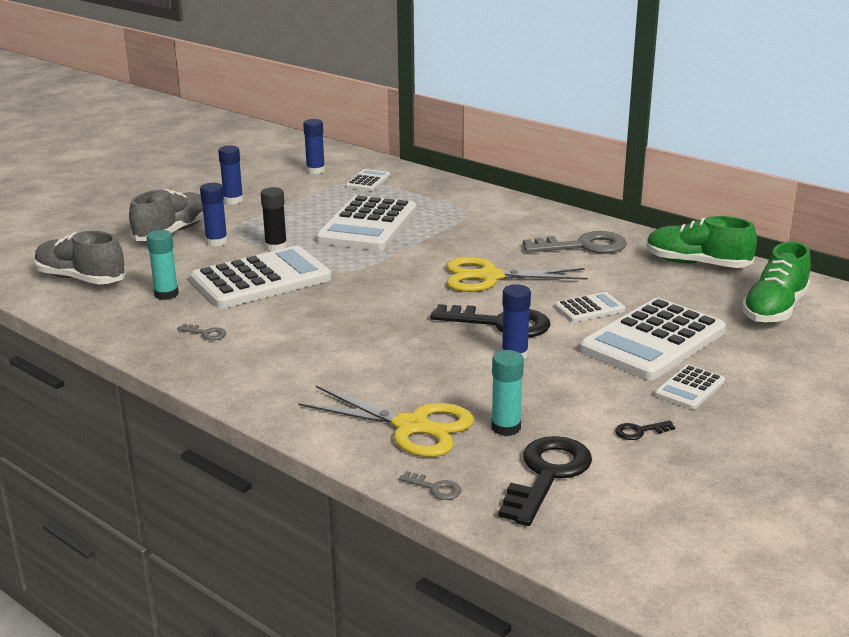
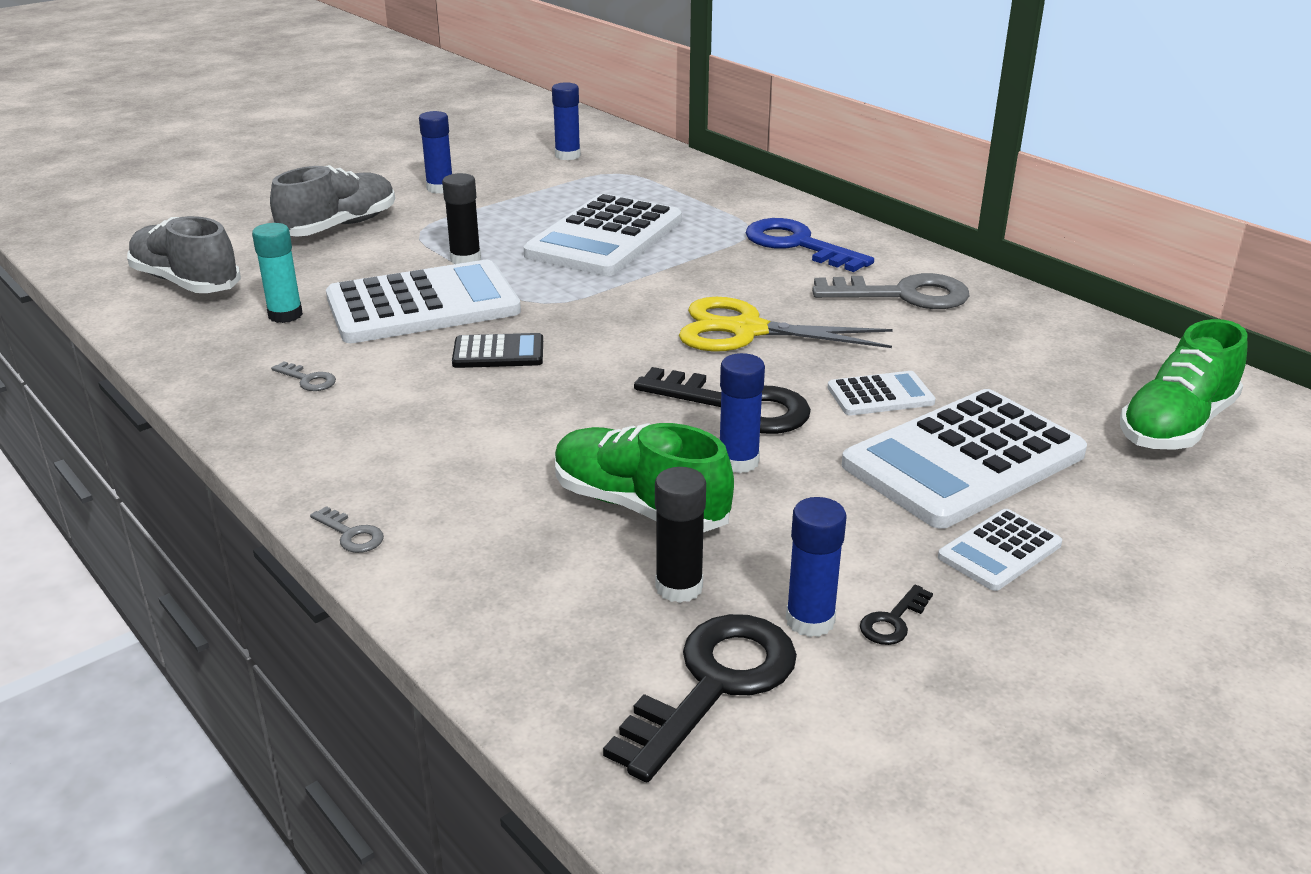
camera: 10 degrees right, 5 degrees up
(216, 242) = (390, 245): blue glue stick -> blue glue stick (810, 620)
(328, 305) = (498, 352): none -> black calculator
(368, 181) = (631, 175): white calculator -> none
(411, 426) = (533, 567): yellow scissors -> none
(435, 488) = (525, 685): grey key -> grey key (351, 534)
(502, 220) = (797, 245): none -> blue key
(506, 427) = (679, 587): turquoise glue stick -> black glue stick
(639, 431) = (893, 621): black key -> black key turned 45 degrees counterclockwise
(697, 264) = (1070, 338): green shoe -> green shoe (639, 506)

